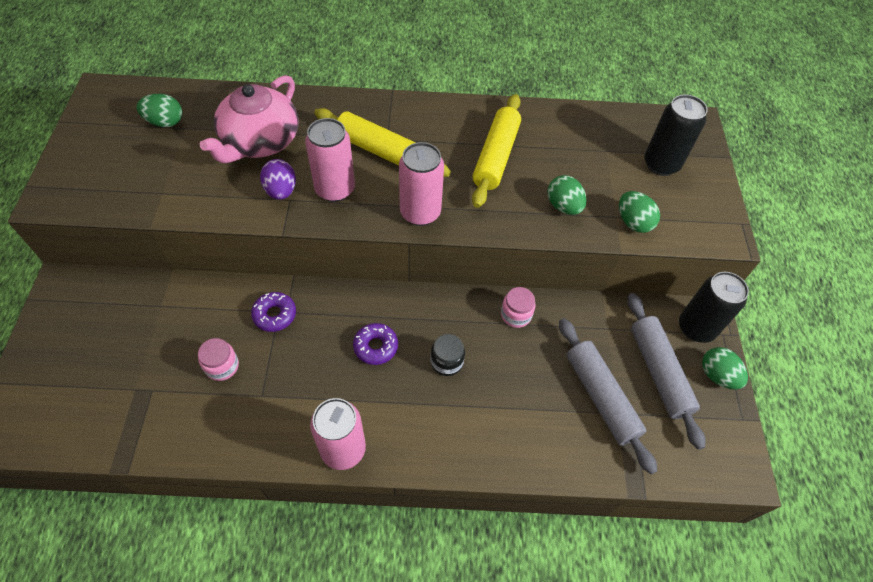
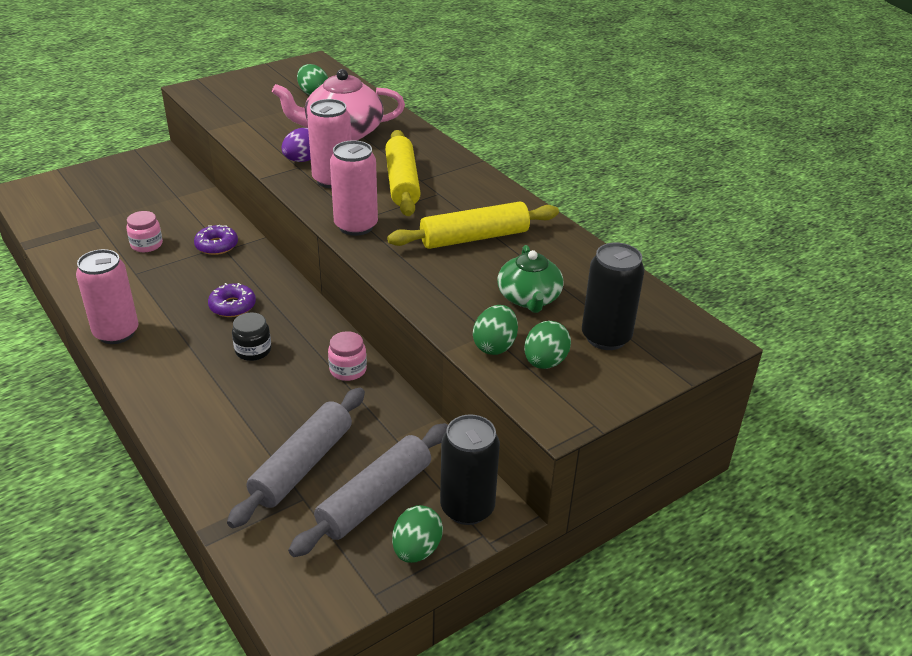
camera: 55 degrees right, 20 degrees down
(563, 206) = (461, 296): green egg -> green egg (545, 362)
(592, 174) = (529, 298): none -> green teapot

